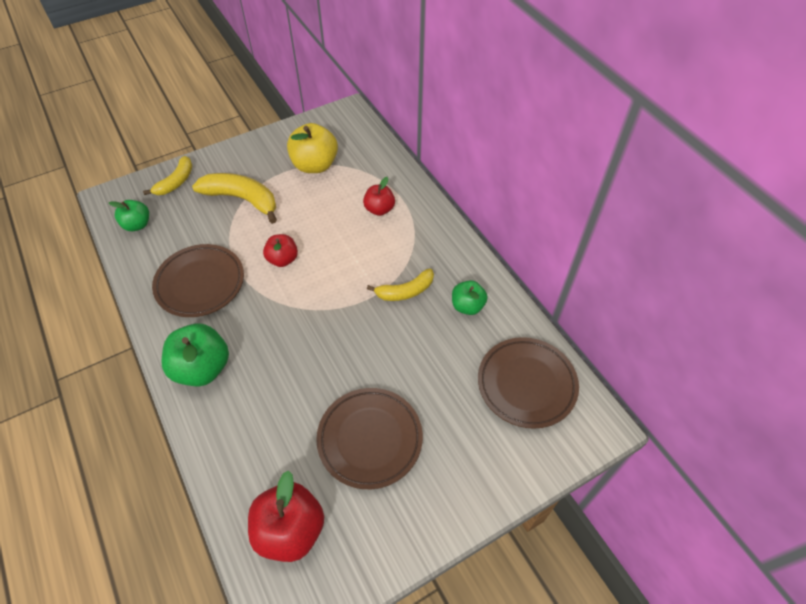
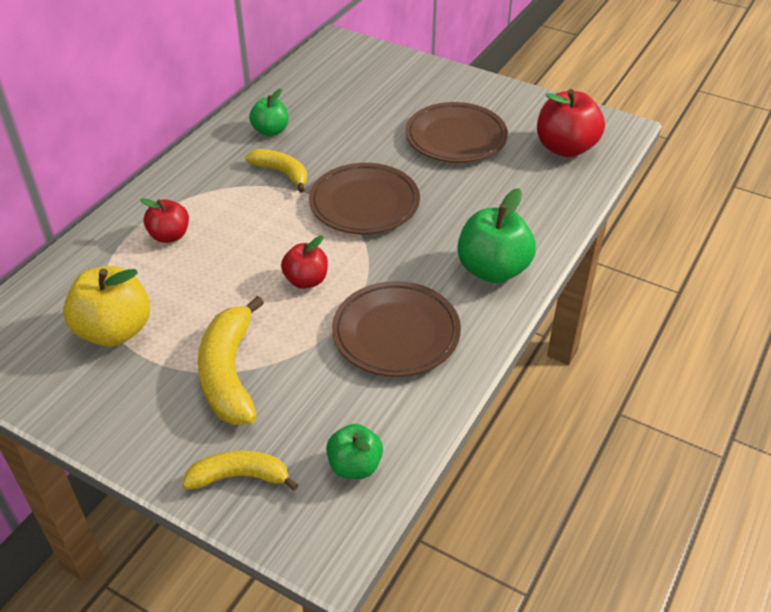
camera: 120 degrees left, 10 degrees down
(526, 384) = (330, 80): brown plate -> brown plate (364, 204)

